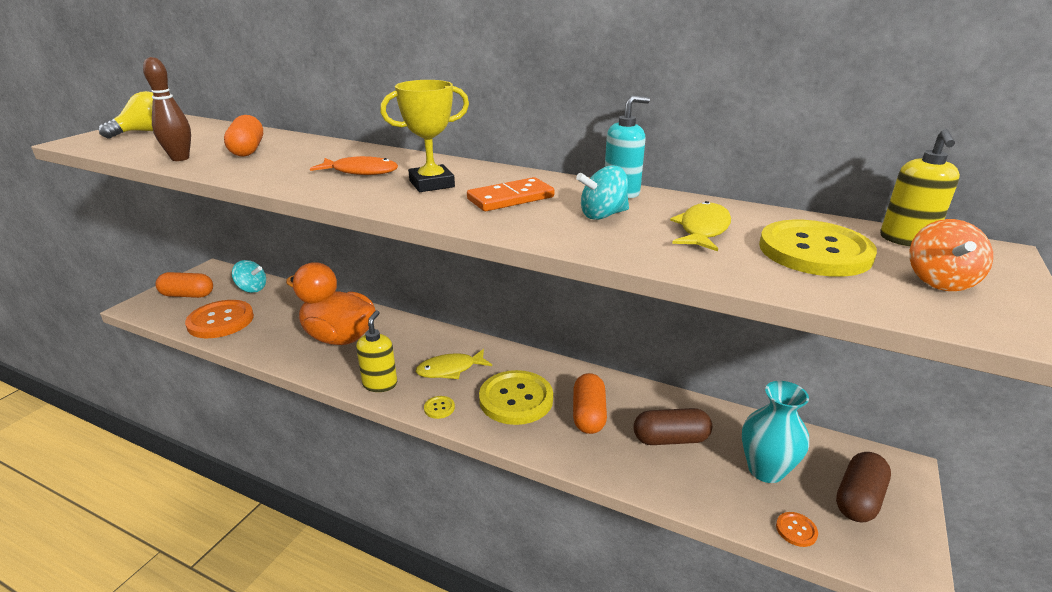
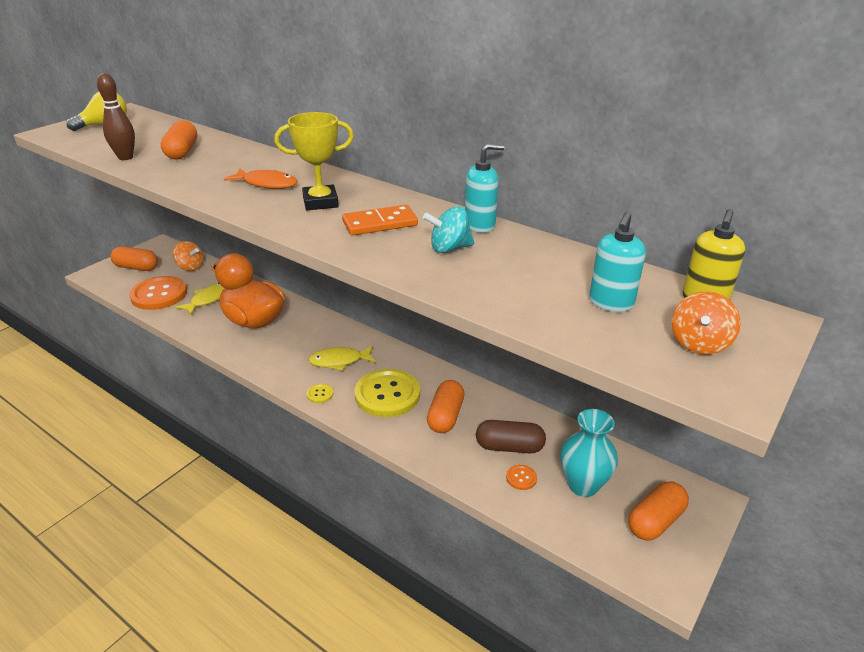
camera: 10 degrees right, 5 degrees up
(252, 289) = (190, 267): turquoise spinning top -> orange spinning top
(380, 384) = (276, 367): yellow soap dispenser -> none
(703, 229) = (527, 271): yellow fish -> yellow fish (208, 299)
(796, 530) = (586, 538): orange button -> orange button (521, 478)
(814, 251) = (611, 303): yellow button -> turquoise soap dispenser
(858, 499) = (655, 521): brown capsule -> orange capsule

